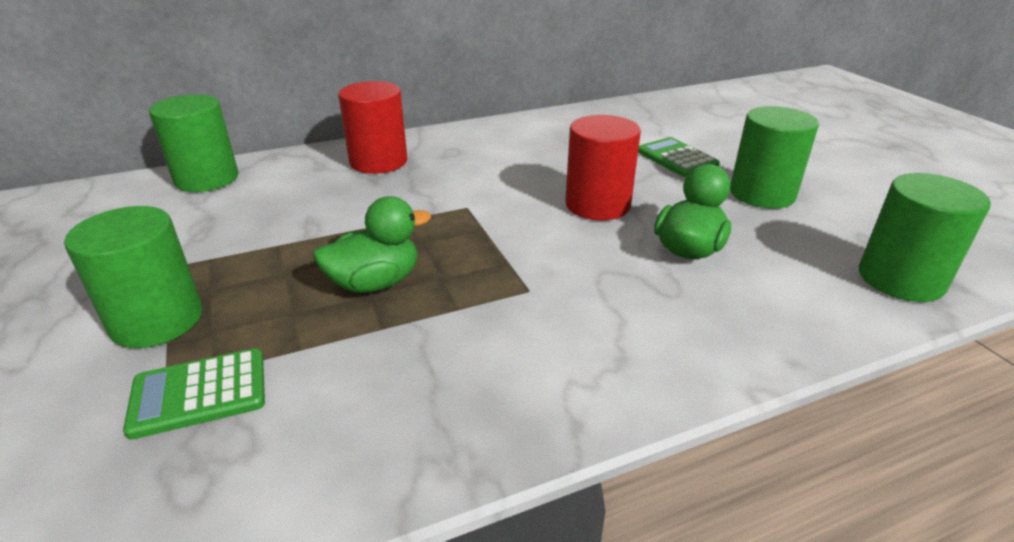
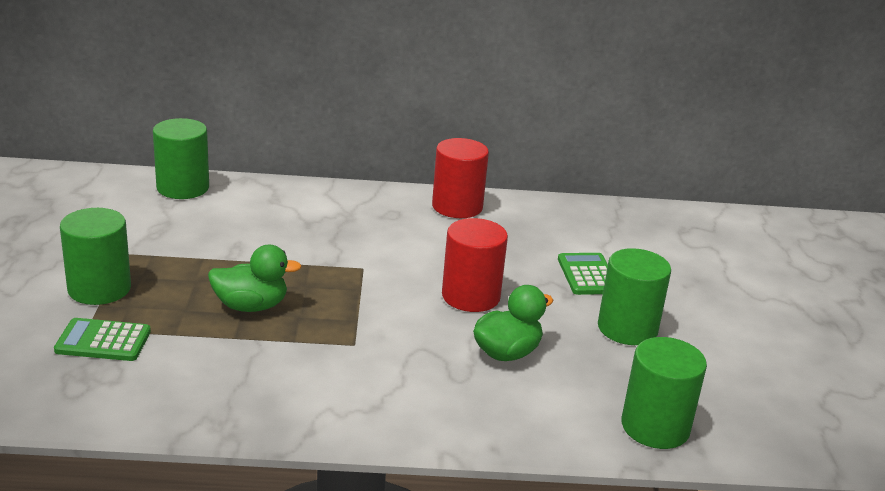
camera: 20 degrees right, 5 degrees down
(378, 161) = (324, 207): red cylinder -> red cylinder (457, 206)

